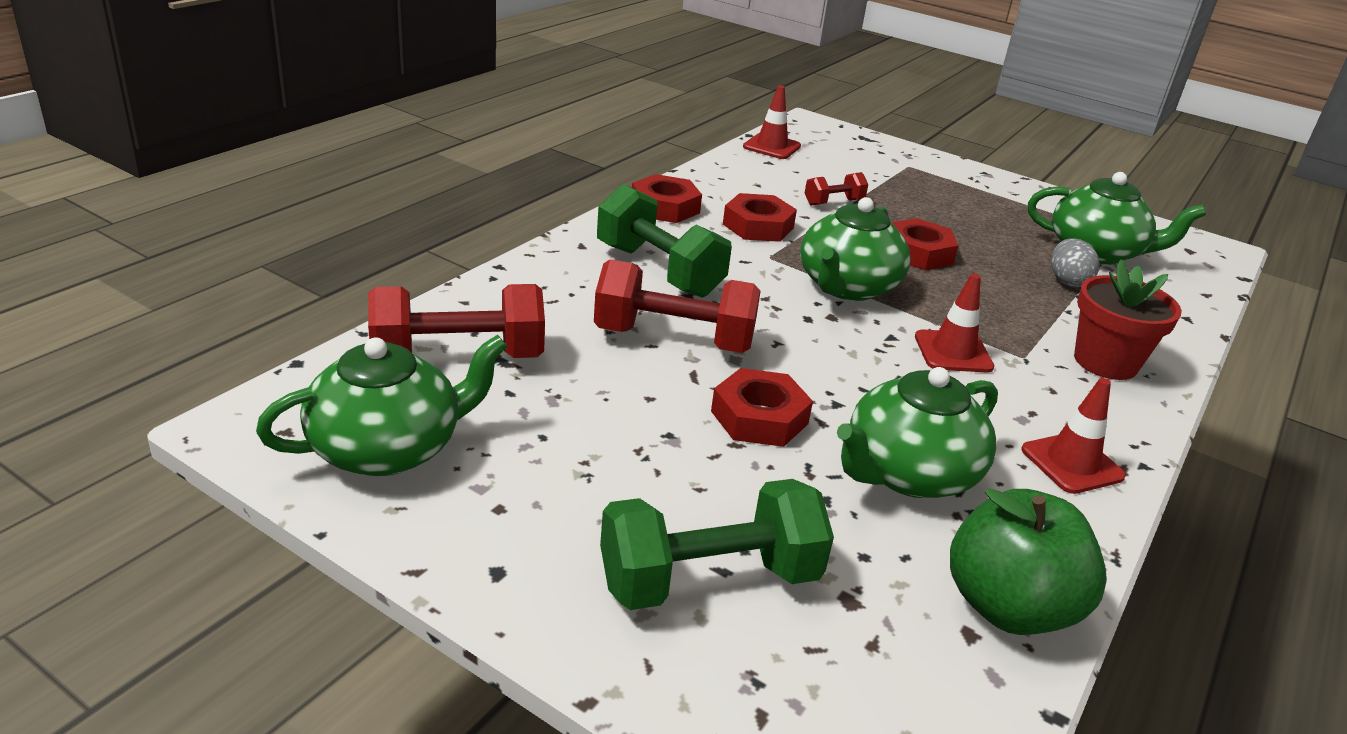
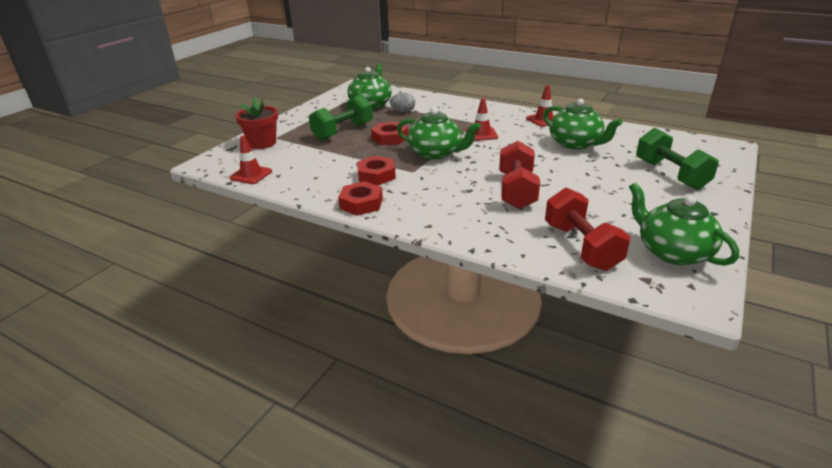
camera: 90 degrees left, 0 degrees up
(659, 270) = (447, 199): green dumbbell -> green dumbbell (343, 131)
(759, 417) = (564, 169): red nut -> none
(833, 202) = (335, 156): red dumbbell -> none
(1008, 607) = (630, 132): green apple -> none
(1105, 362) = (469, 110): red flower pot -> red flower pot (262, 143)

